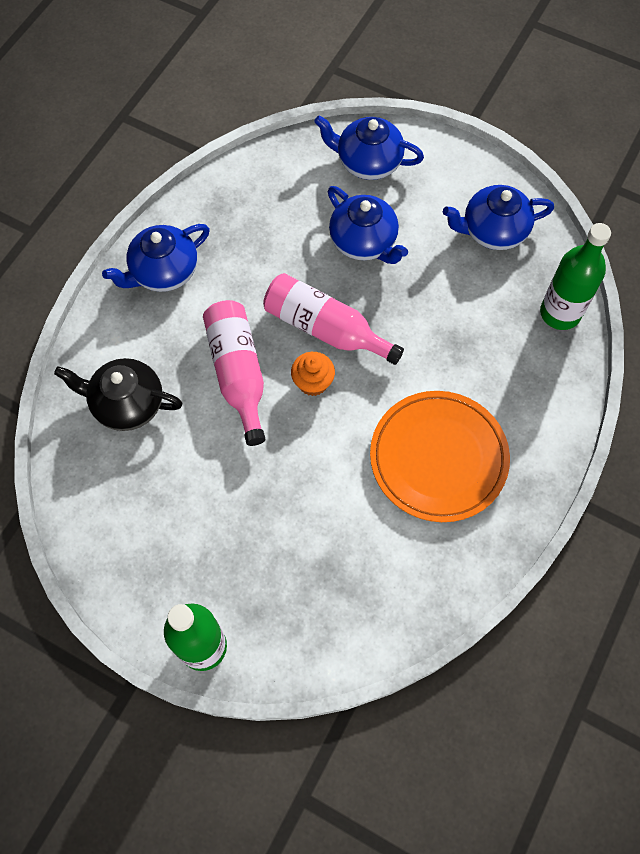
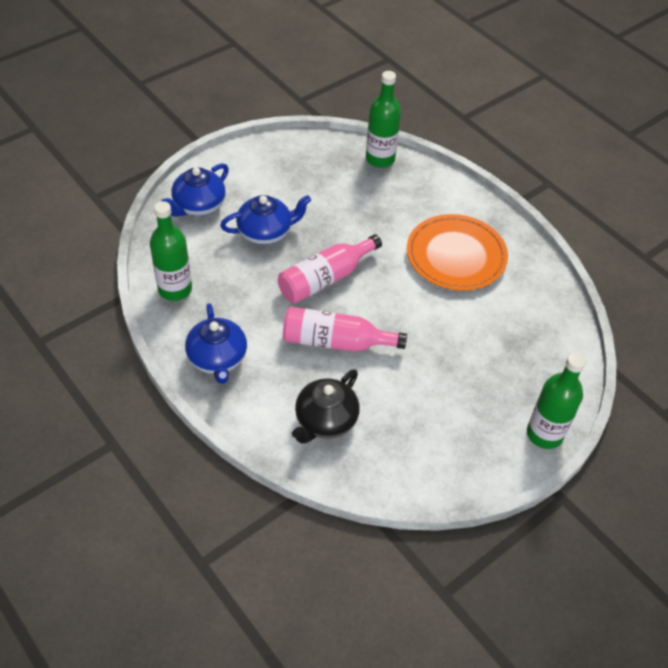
camera: 70 degrees left, 15 degrees down
(237, 194) = (175, 289): none -> green bottle
(313, 382) = (366, 301): orange cupcake -> none
(493, 231) = (299, 165): blue teapot -> none

